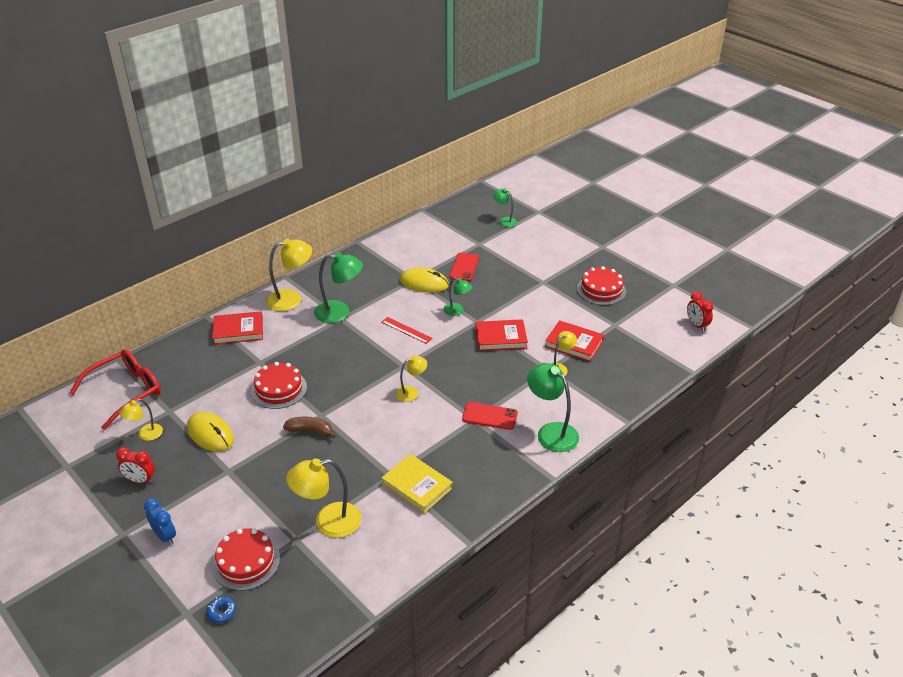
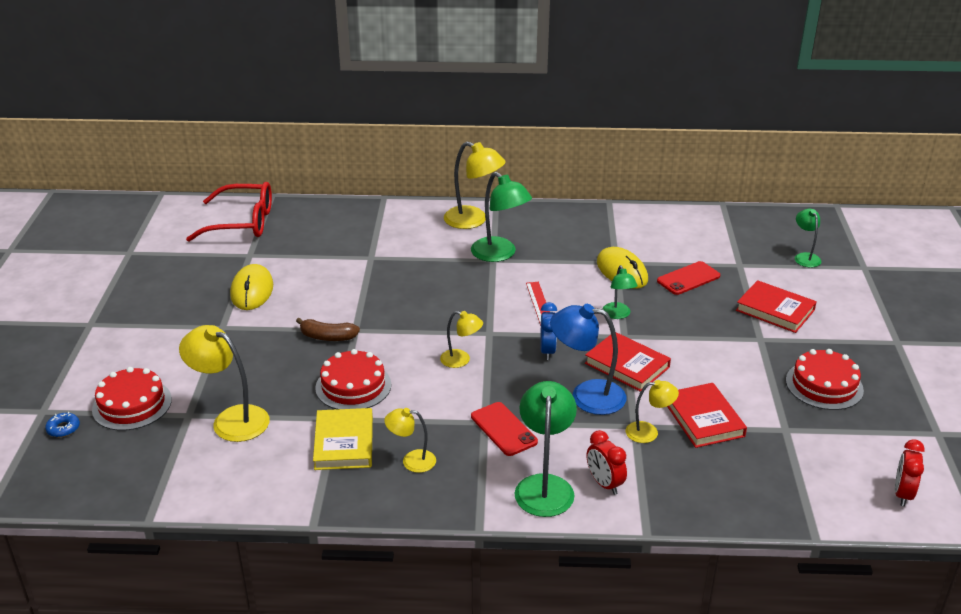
camera: 45 degrees right, 5 degrees down
(140, 480) = (157, 293): red clock -> red clock (604, 484)
(145, 435) = (208, 262): yellow lamp -> yellow lamp (411, 461)
(165, 536) = (112, 345): blue clock -> blue clock (547, 351)
(238, 330) = (391, 222): red book -> red book (775, 310)
(279, 389) = (353, 288): red cake -> red cake (353, 386)
(310, 431) = (327, 337): brown banana -> brown banana turned 135 degrees clockwise
(504, 368) = (586, 395): none -> blue lamp

